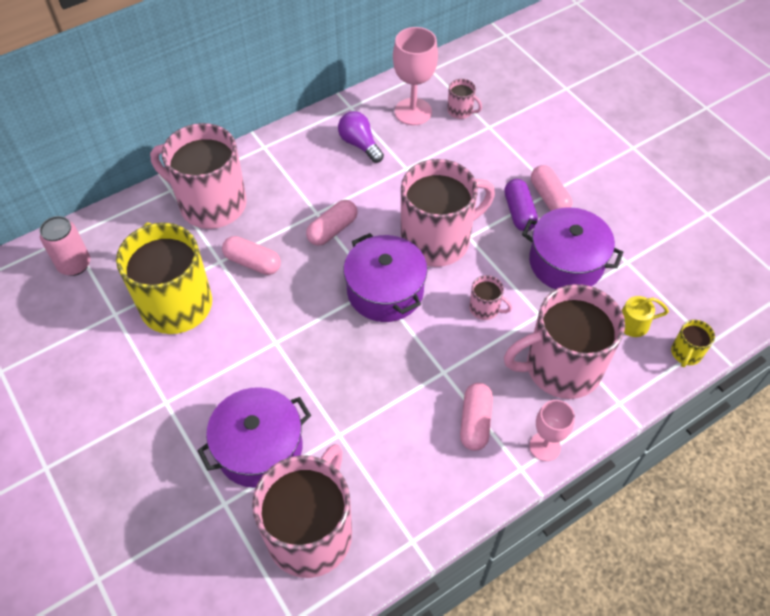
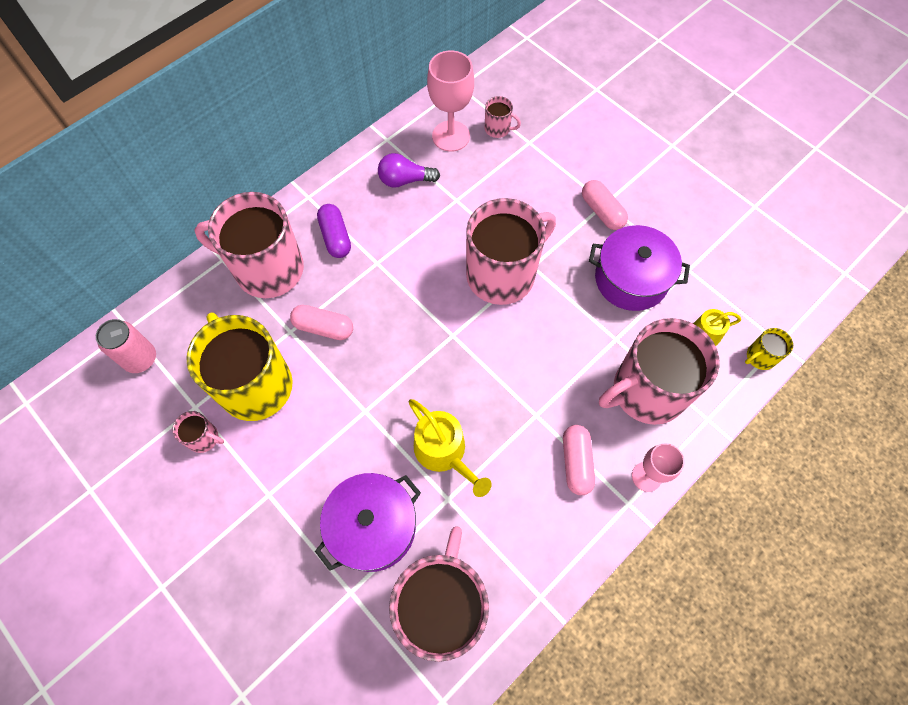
camera: 10 degrees left, 10 degrees up
(332, 230) = (396, 279): pink capsule -> none
(344, 391) = (444, 452): none -> yellow watering can
(360, 144) = (405, 180): purple light bulb -> purple light bulb turned 45 degrees counterclockwise
(385, 291) = (462, 337): purple pot -> none
(485, 308) = (563, 341): pink mug -> pink mug (204, 438)
(519, 212) = (576, 232): purple capsule -> purple capsule (335, 237)
(686, 353) = (760, 357): yellow mug -> yellow mug turned 45 degrees clockwise

